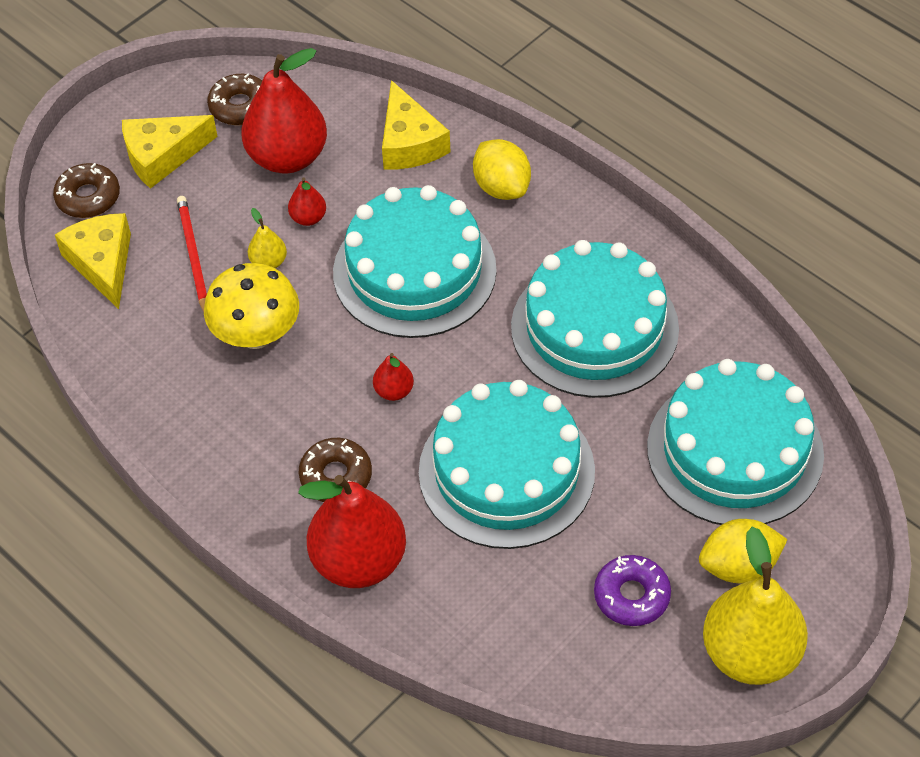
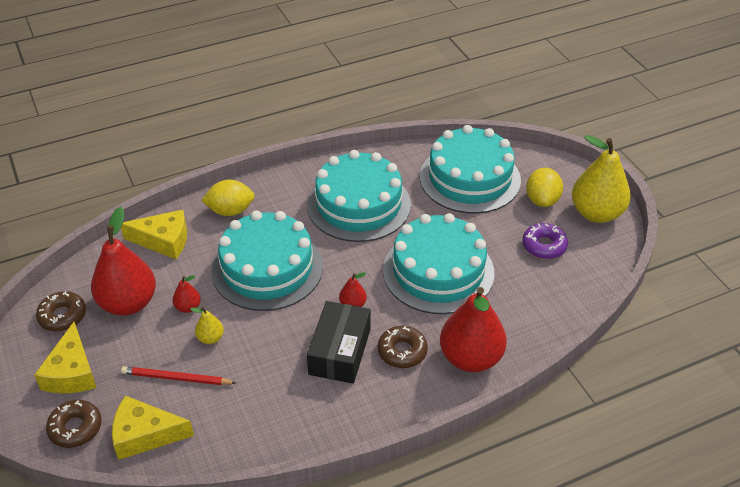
camera: 70 degrees left, 10 degrees down
(256, 334) = (266, 361): yellow mushroom -> none
(305, 406) = (340, 351): none -> black box

